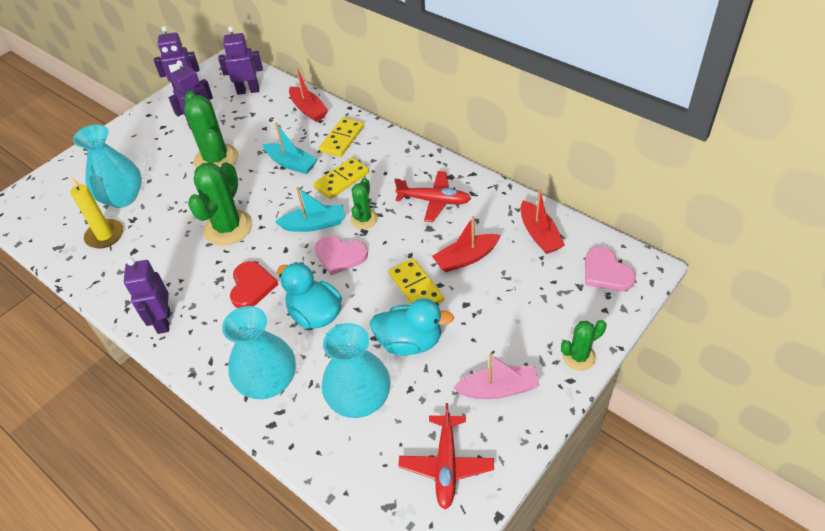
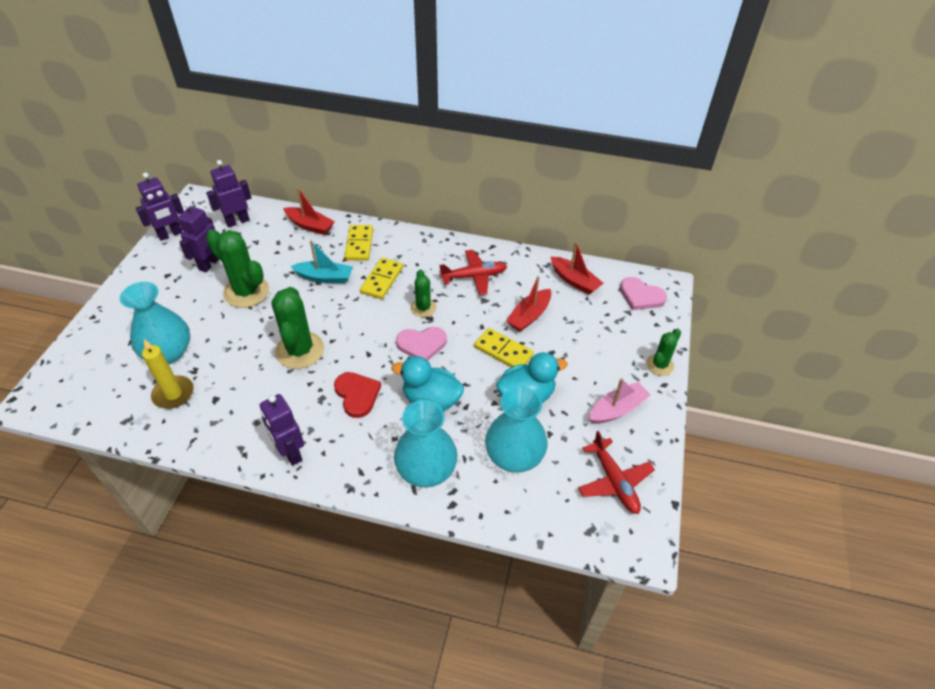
camera: 30 degrees left, 0 degrees up
(314, 224) = (381, 324): turquoise boat -> none

